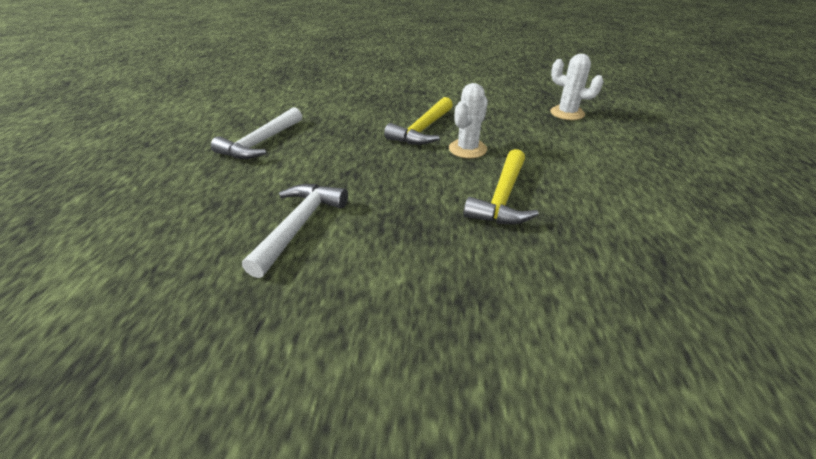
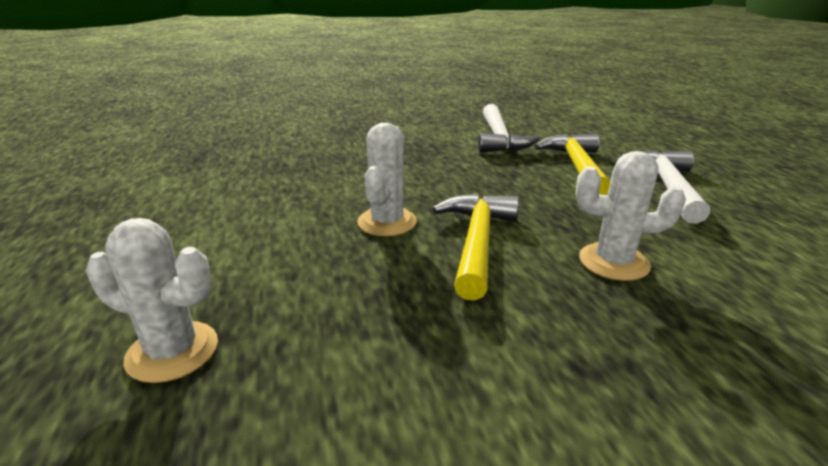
camera: 160 degrees right, 10 degrees down
(367, 113) = (613, 262): none -> white cactus
(502, 198) = (330, 177): yellow hammer -> yellow hammer (577, 166)

